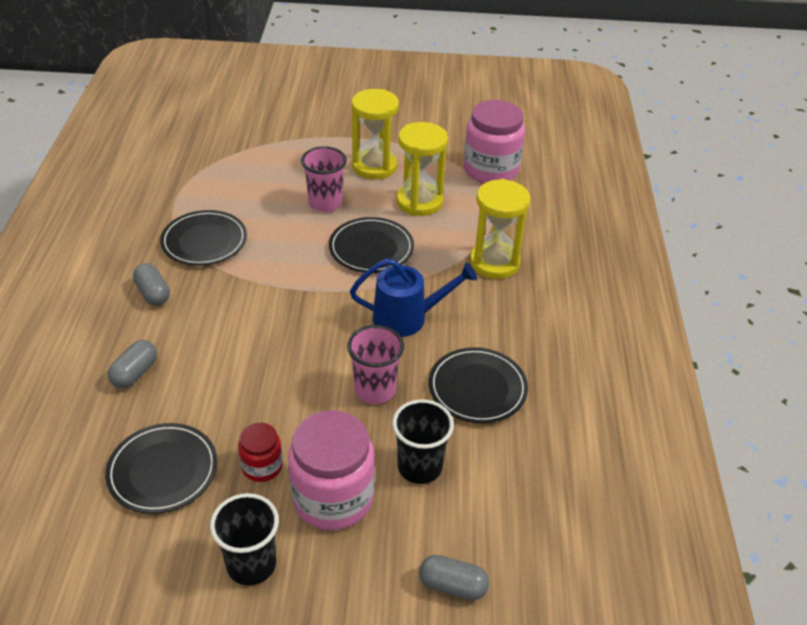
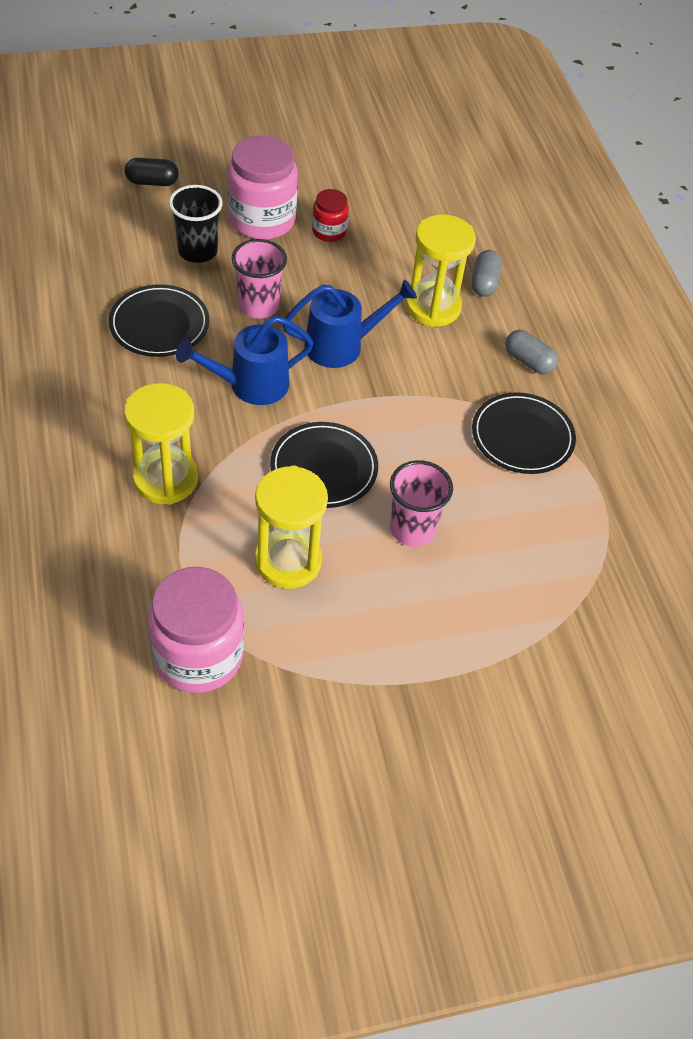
camera: 160 degrees right, 10 degrees up
(163, 471) = (405, 216): black plate -> none
(251, 564) = (303, 173): black cup -> none
(311, 337) = (342, 345): none -> blue watering can
(374, 166) = (375, 618): yellow hourglass -> yellow hourglass (433, 307)
(452, 586) = (152, 182): grey capsule -> black capsule

